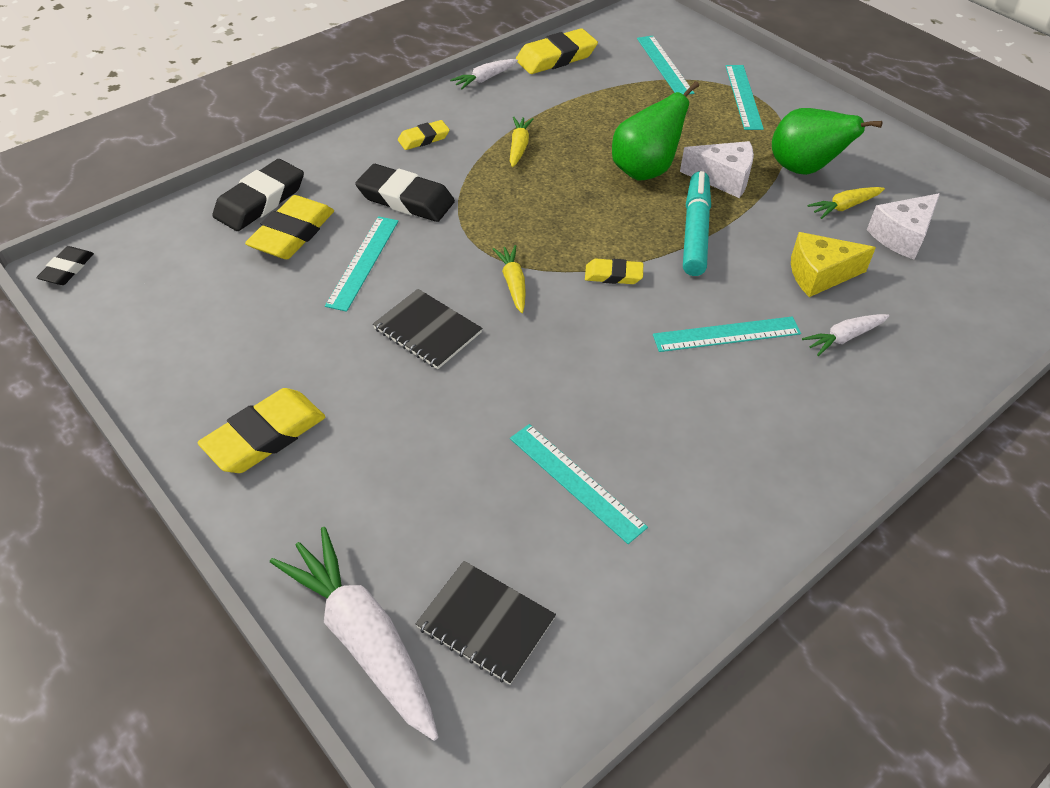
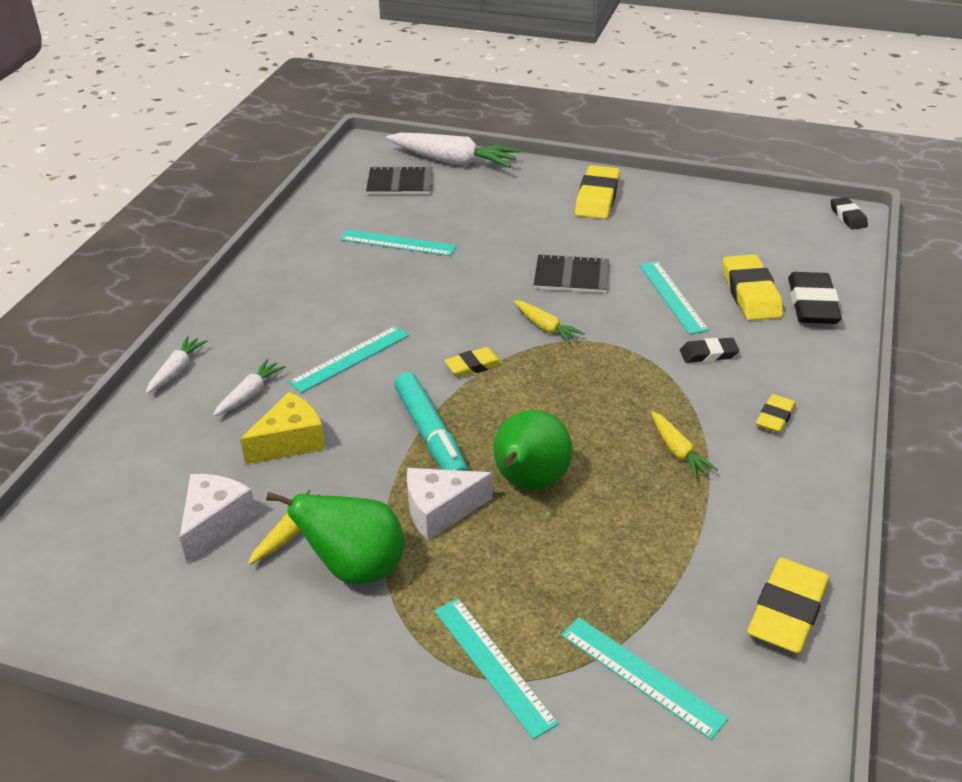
camera: 150 degrees right, 10 degrees down
(405, 199) = (708, 354): black eraser -> black eraser, size x0.57
(485, 79) = (820, 526): white carrot -> white carrot (176, 370)

